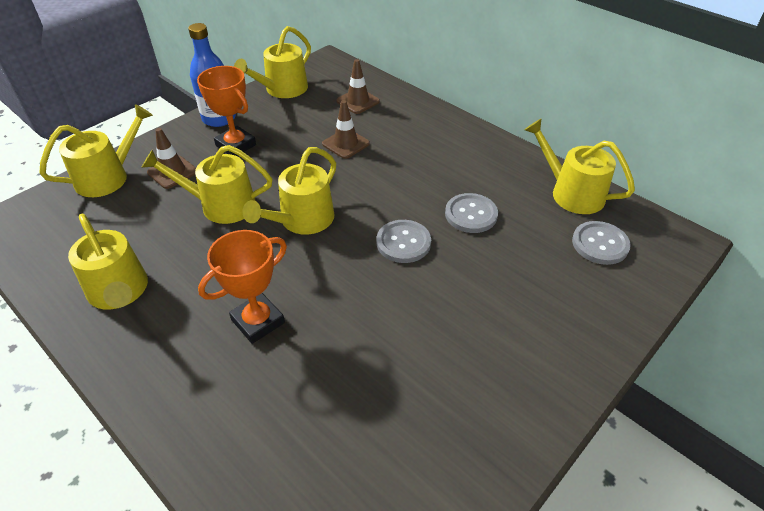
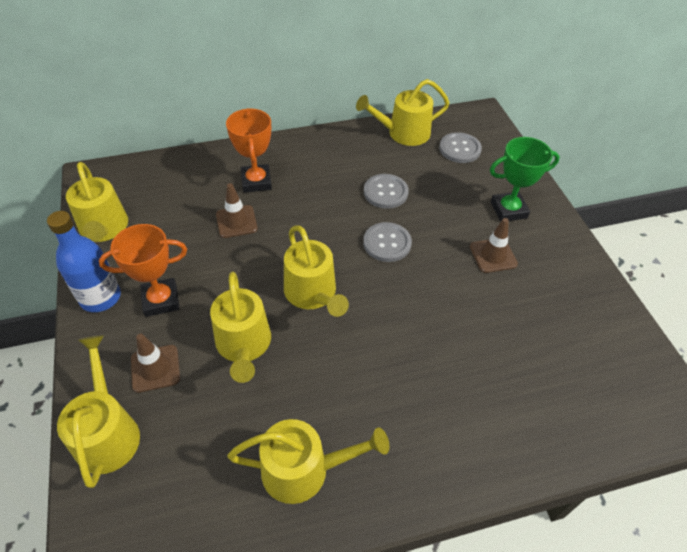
camera: 60 degrees left, 5 degrees up
(221, 205) = (244, 345): yellow watering can -> yellow watering can turned 45 degrees counterclockwise
(258, 321) = (410, 371): orange trophy -> orange trophy (256, 181)
(358, 101) = (183, 186): brown traffic cone -> brown traffic cone (493, 255)
(547, 322) = (508, 210): none -> green trophy

